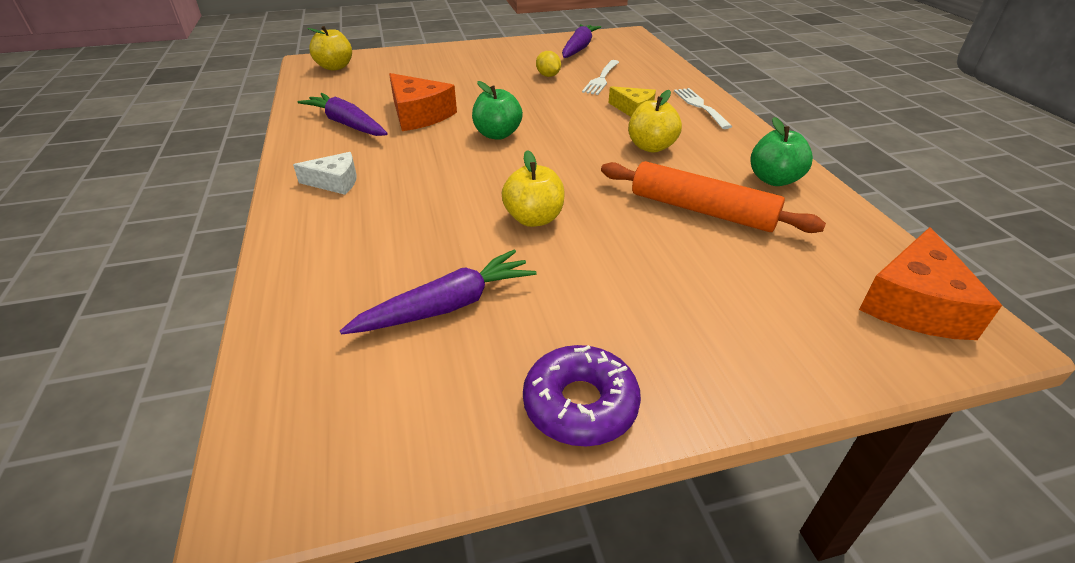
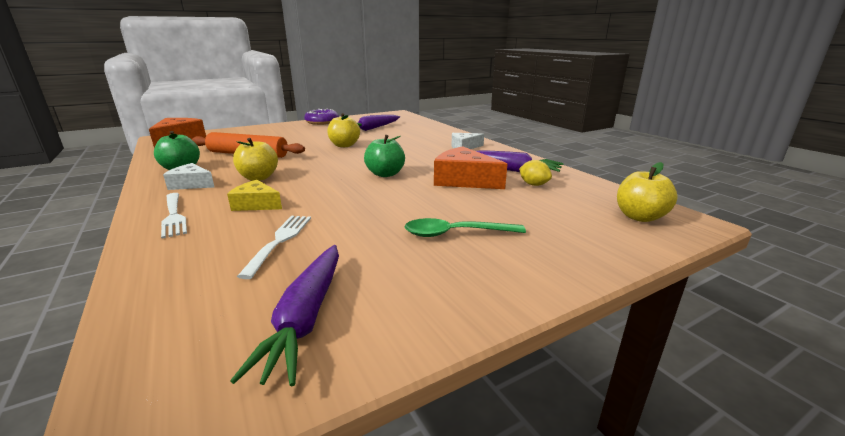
camera: 165 degrees right, 15 degrees down
(479, 71) = (455, 233): none -> green spoon
(548, 76) = (357, 237): yellow lemon -> yellow lemon (533, 184)
(725, 145) = (191, 184): none -> white cheese

